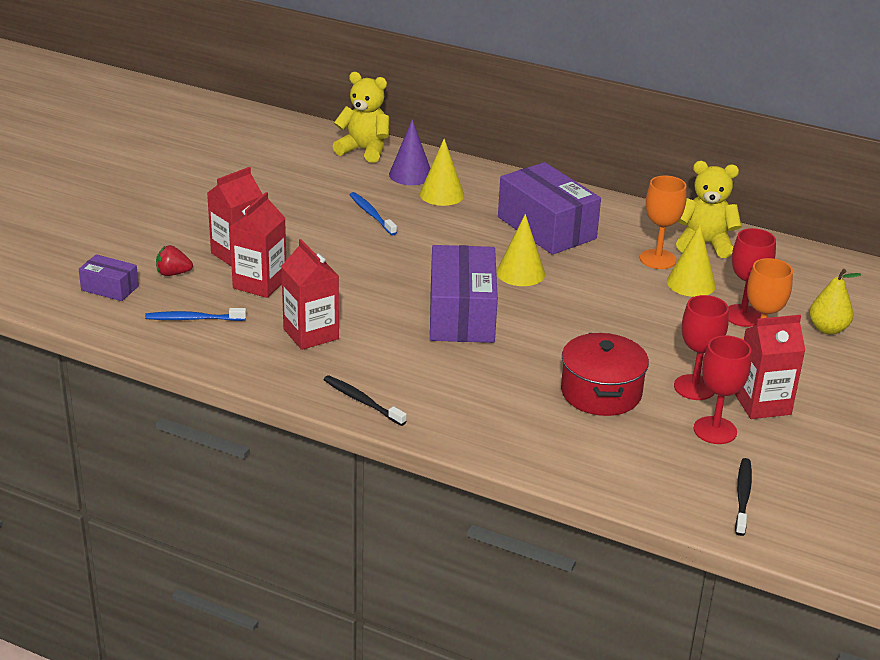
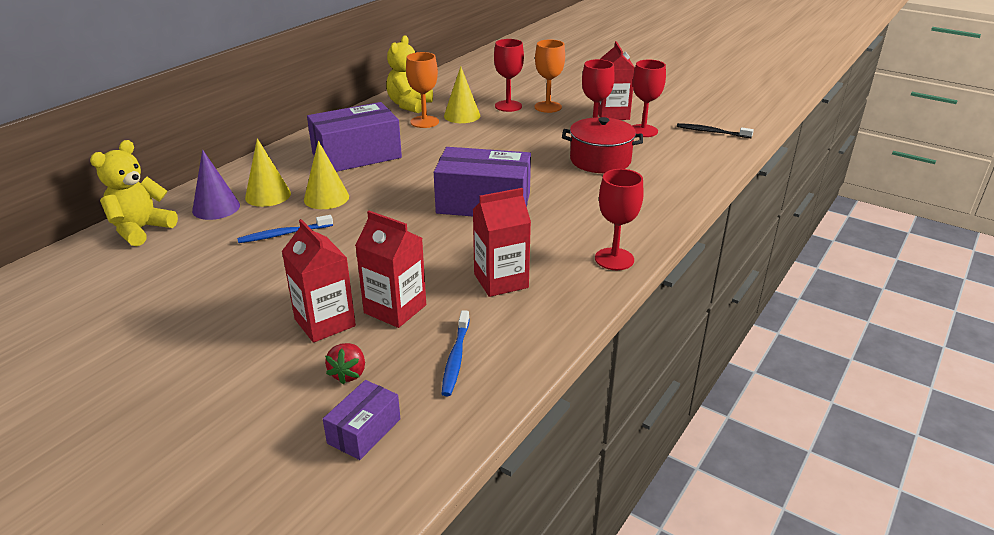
camera: 80 degrees left, 0 degrees up
(362, 401) = (614, 259): black toothbrush -> red goblet
(520, 273) = (425, 173): yellow cone -> yellow cone (326, 198)
(827, 329) = (528, 86): yellow pear -> none

